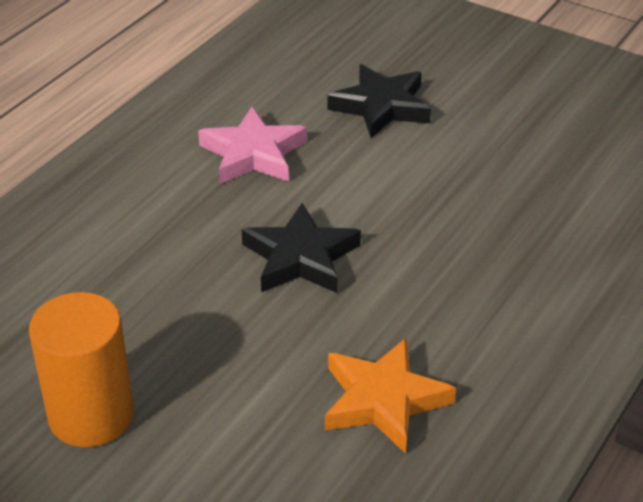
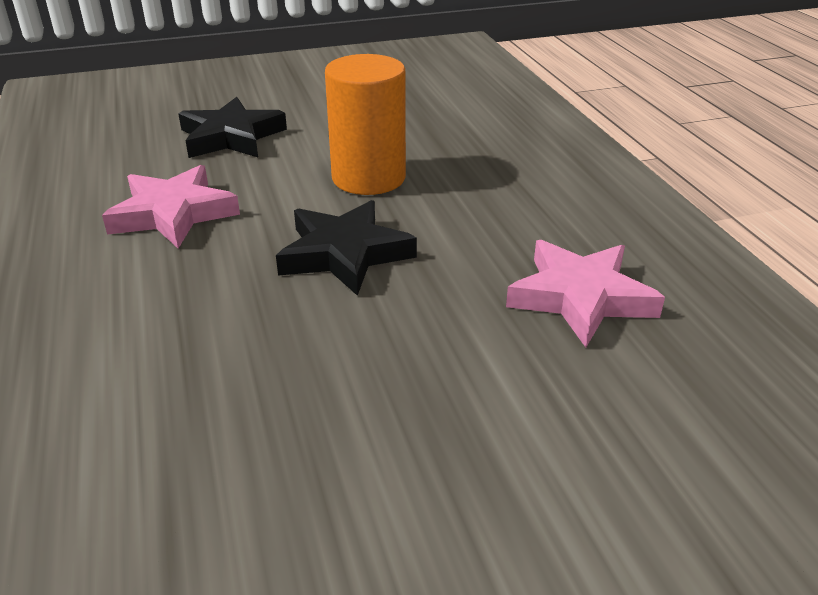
camera: 50 degrees left, 5 degrees down
(91, 415) = (386, 507): orange cylinder -> orange cylinder (368, 178)
(383, 400) = (580, 298): orange star -> pink star

